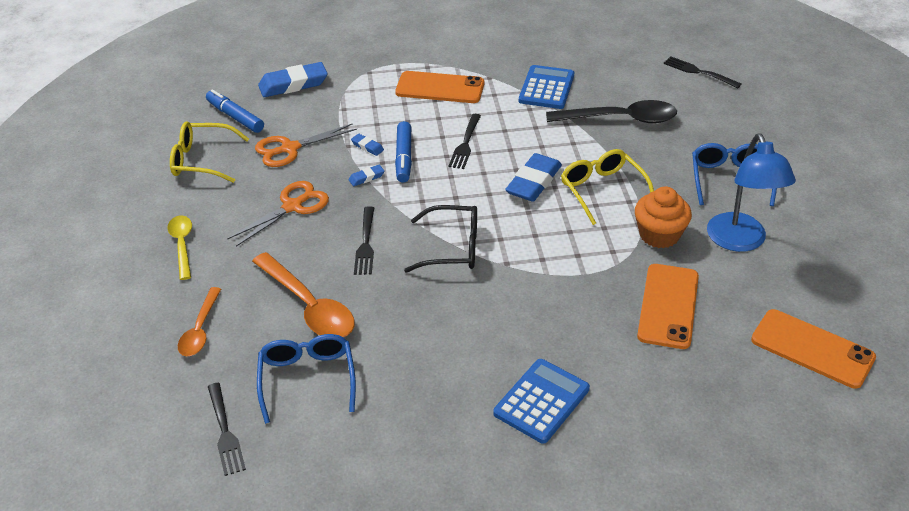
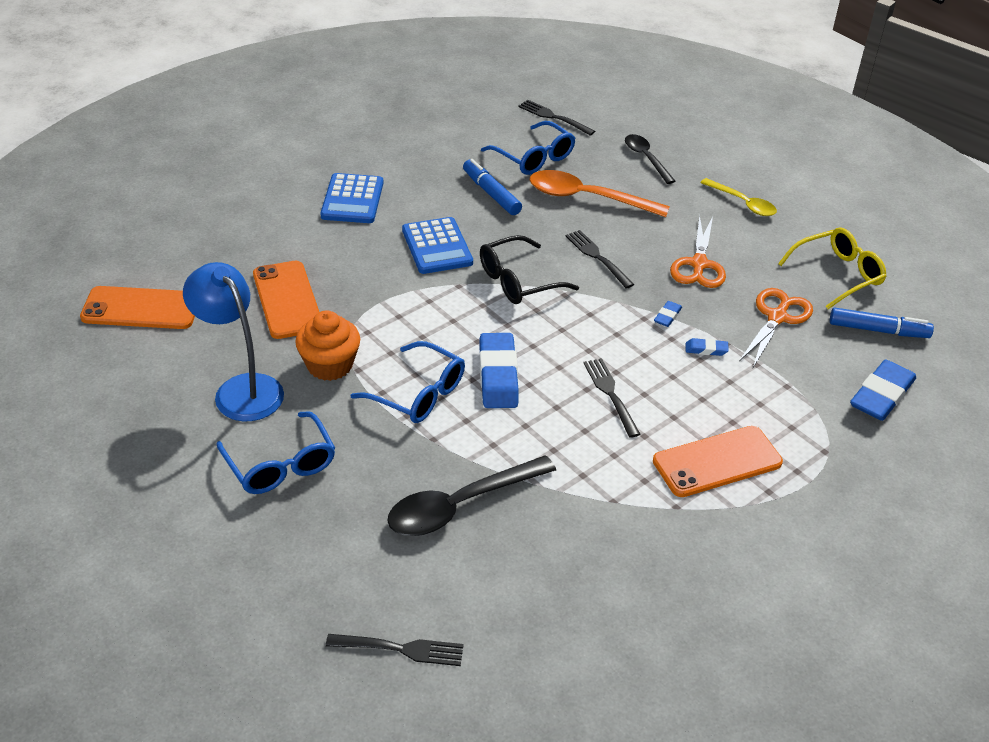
camera: 145 degrees right, 0 degrees up
(200, 330) = (646, 158): orange spoon -> black spoon
(404, 157) = (656, 352): blue marker -> blue marker (491, 193)
(546, 88) = (589, 519): blue calculator -> blue calculator (437, 246)
(602, 190) = (418, 394): yellow glasses -> blue glasses

